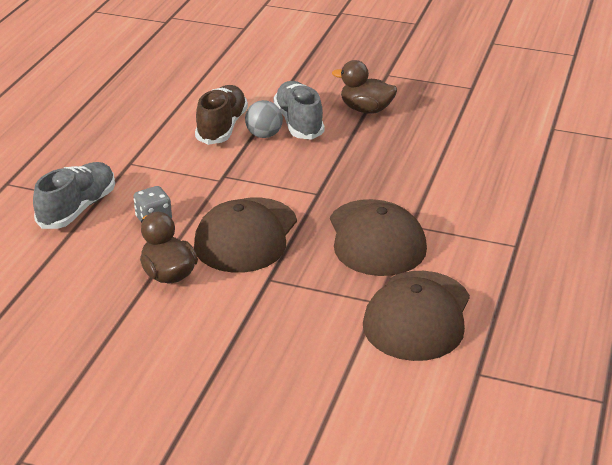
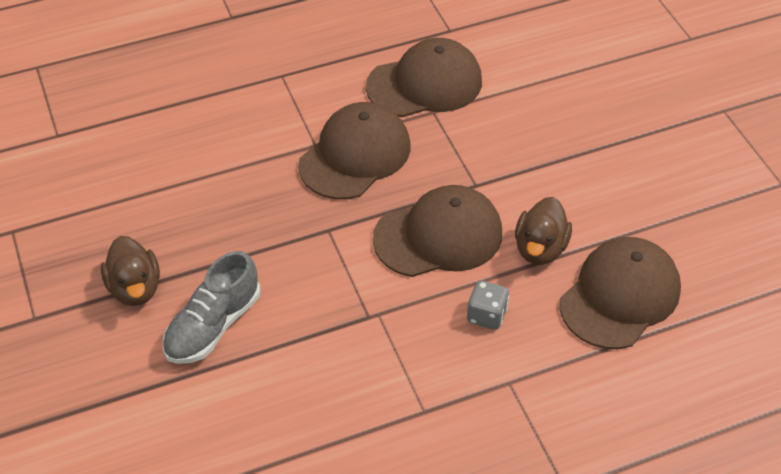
camera: 130 degrees left, 15 degrees up
(76, 285) = (620, 296): none -> brown cap
(77, 209) = (534, 387): grey shoe -> none
(222, 127) = (282, 385): brown shoe -> none
(264, 135) = (264, 337): grey ball -> none

